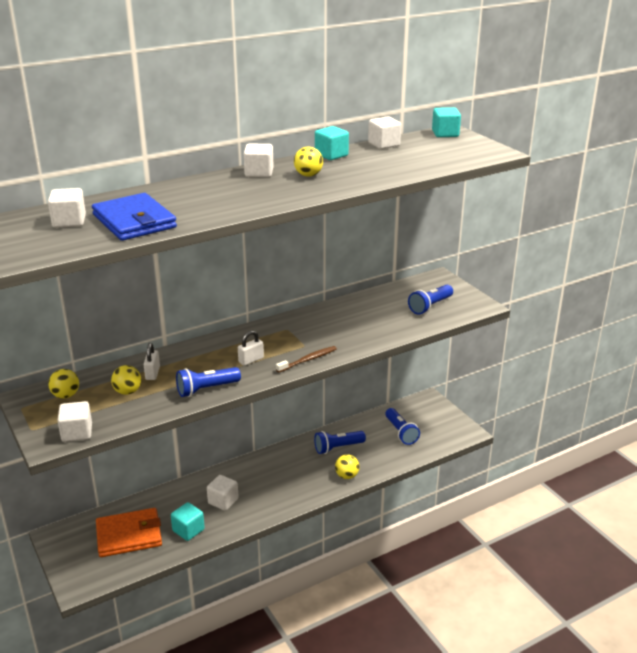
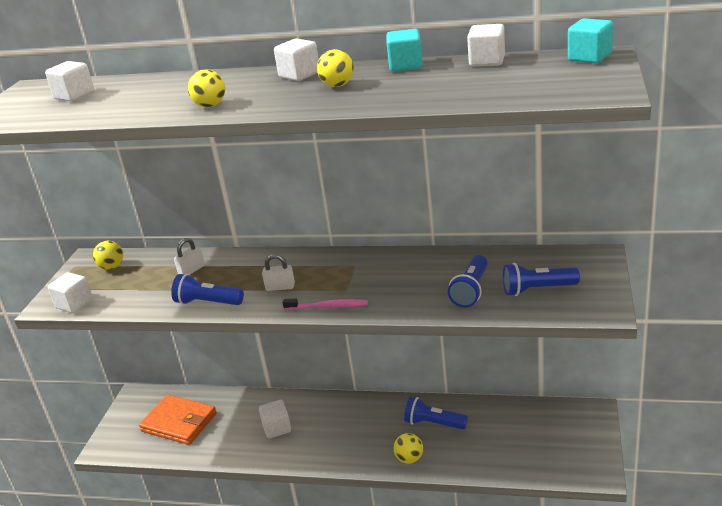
camera: 45 degrees right, 0 degrees up
(127, 391) = (153, 281): yellow ball -> yellow ball (210, 105)
(134, 221) = (113, 105): blue wallet -> none
(188, 530) = (223, 442): turquoise cube -> none
(308, 360) = (327, 306): brown toothbrush -> pink toothbrush
(401, 432) = (518, 437): blue flashlight -> blue flashlight (471, 290)

